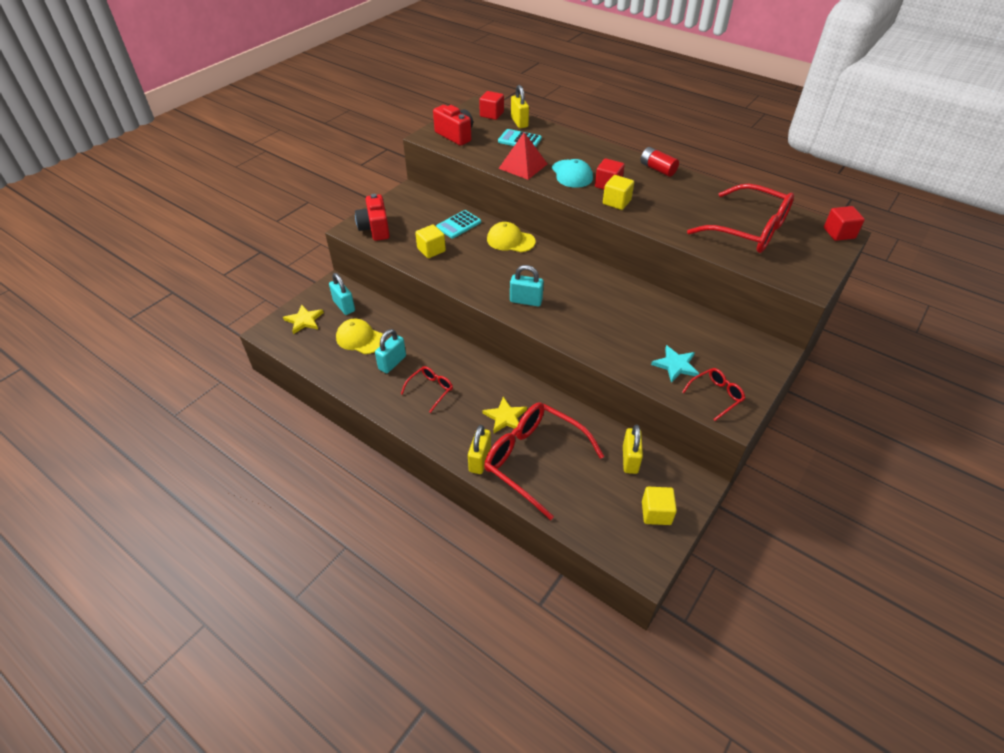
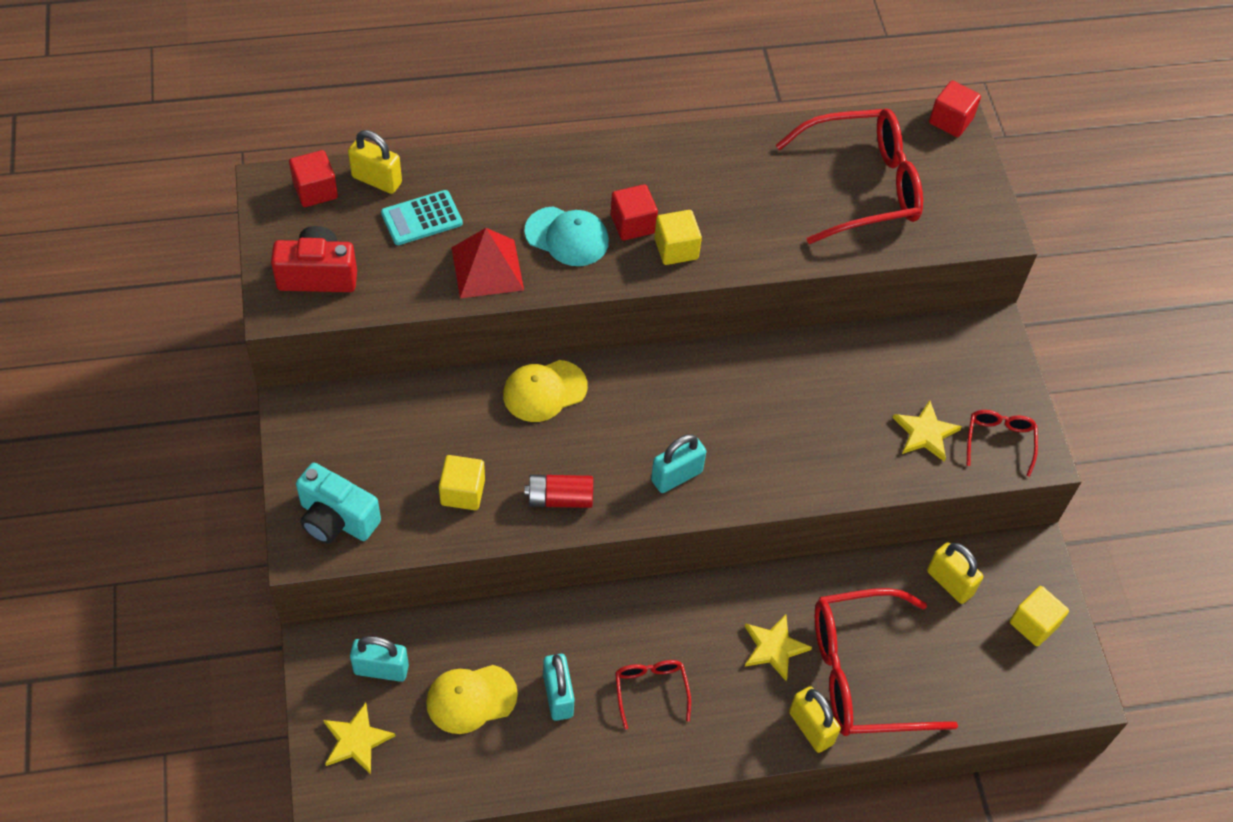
camera: 50 degrees left, 10 degrees up
(375, 229) = (336, 519): red camera -> turquoise camera
(458, 225) = (444, 418): turquoise calculator -> none
(657, 169) = (659, 148): red battery -> red battery (559, 498)
(675, 365) = (925, 433): turquoise star -> yellow star

